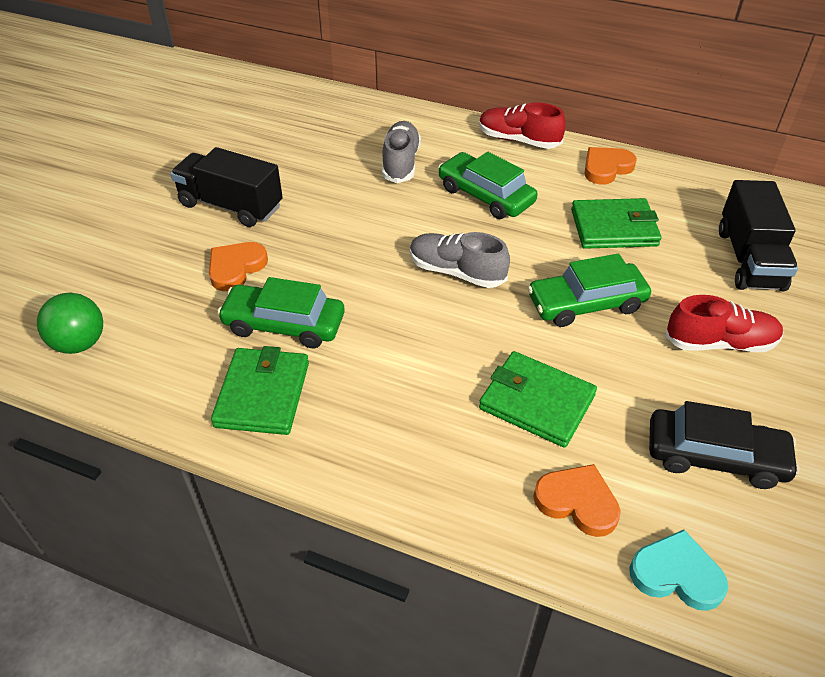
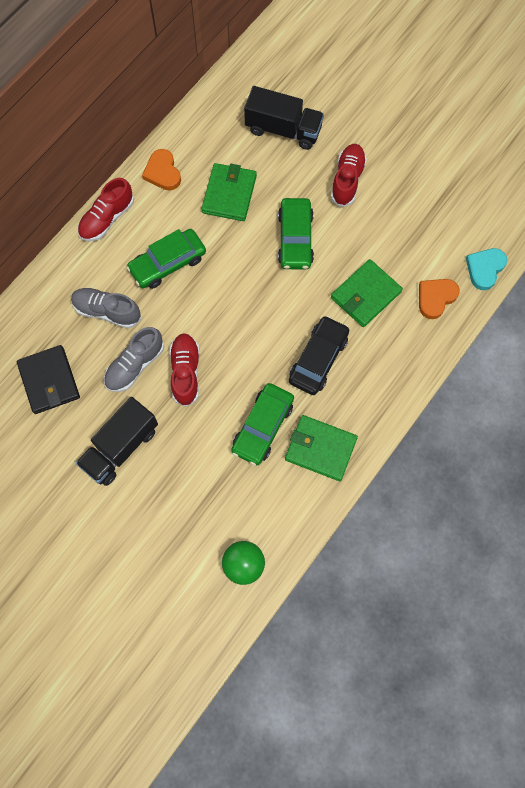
camera: 75 degrees left, 25 degrees up
(236, 268) = (196, 452): orange heart -> none
(301, 141) = (49, 380): none -> black wallet
(343, 238) = (185, 372): none -> red shoe
(456, 272) = (243, 306): grey shoe -> grey shoe (135, 365)
(715, 456) = (423, 220): black car -> black car (318, 359)

